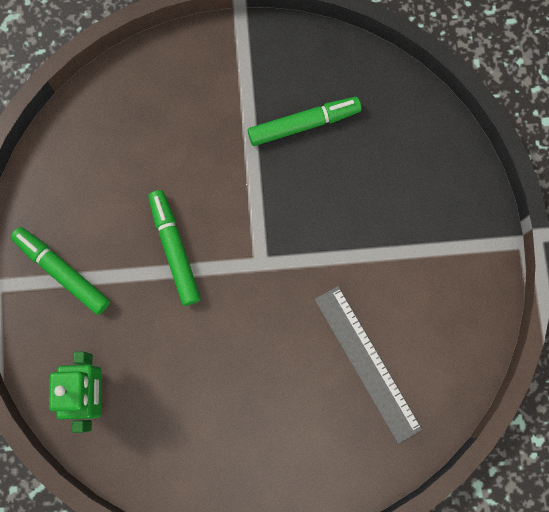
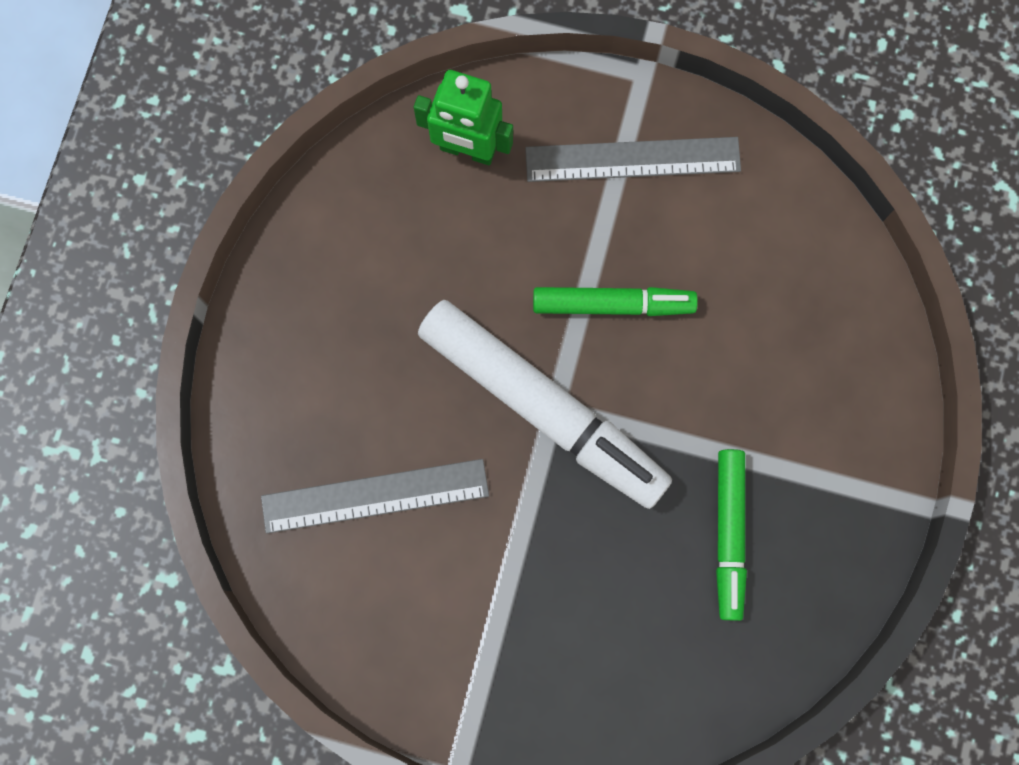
camera: 110 degrees right, 0 degrees up
(62, 272) = (632, 159): green marker -> grey ruler
(264, 271) = (542, 408): none -> white marker

